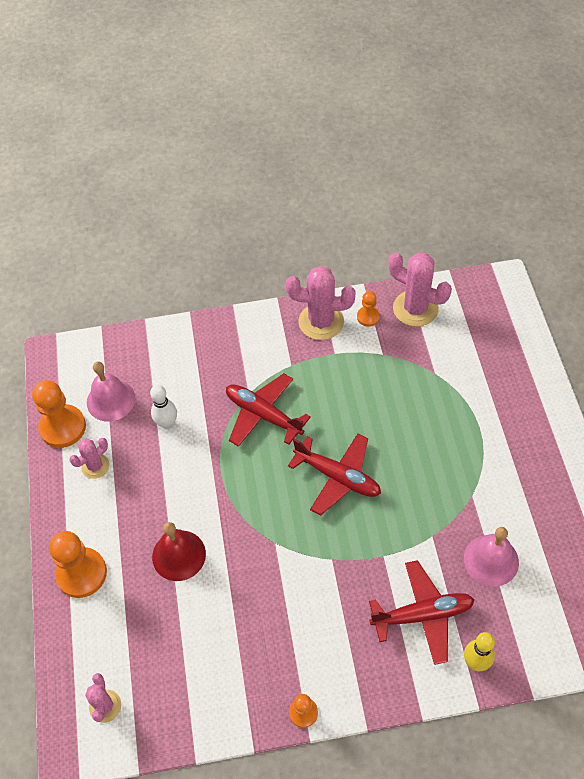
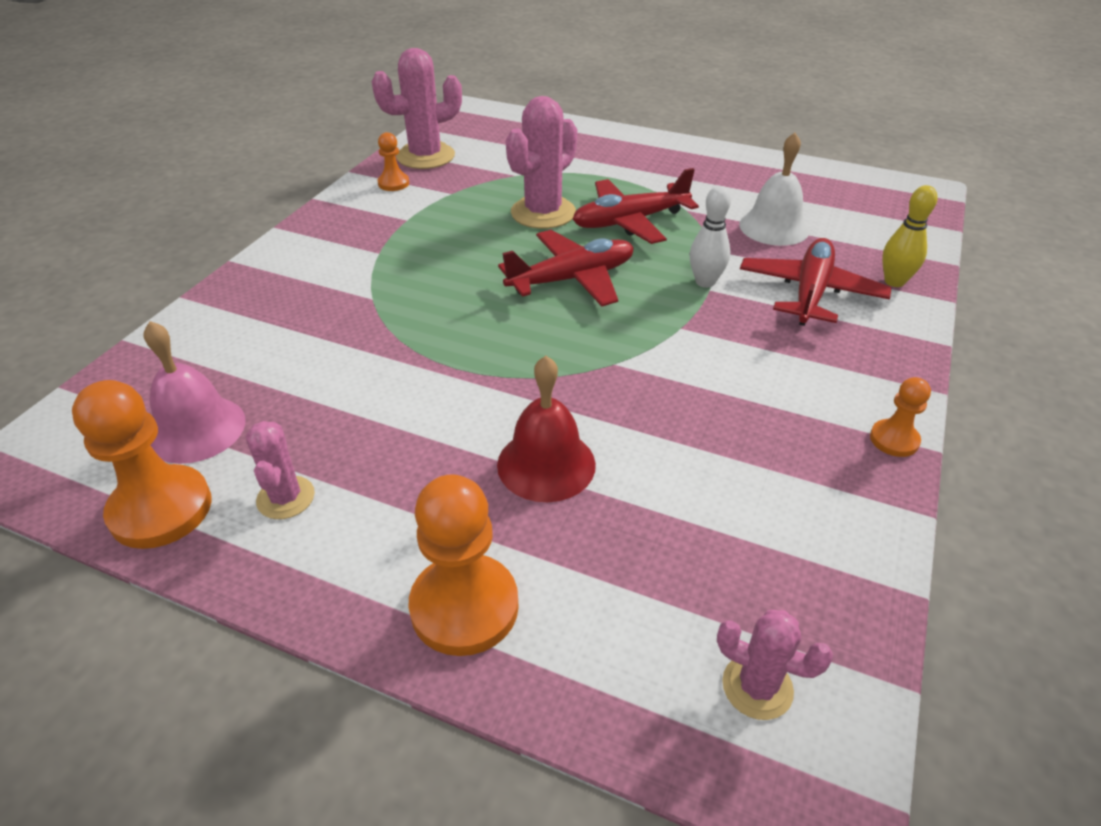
camera: 60 degrees left, 15 degrees down
(167, 423) = (317, 386): white bowling pin -> white bowling pin (705, 282)
(263, 415) = (418, 299): red plane -> red plane (630, 221)
(321, 322) = (353, 212): pink cactus -> pink cactus (543, 213)
(491, 560) = (774, 227): pink bell -> white bell

